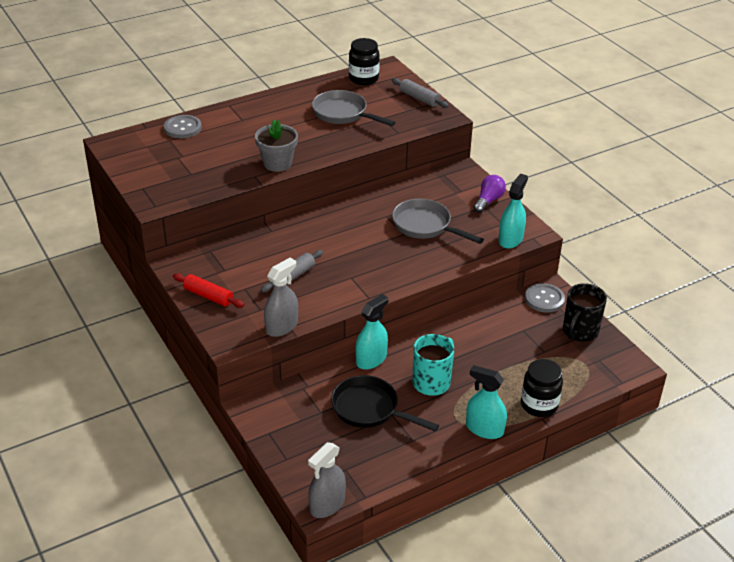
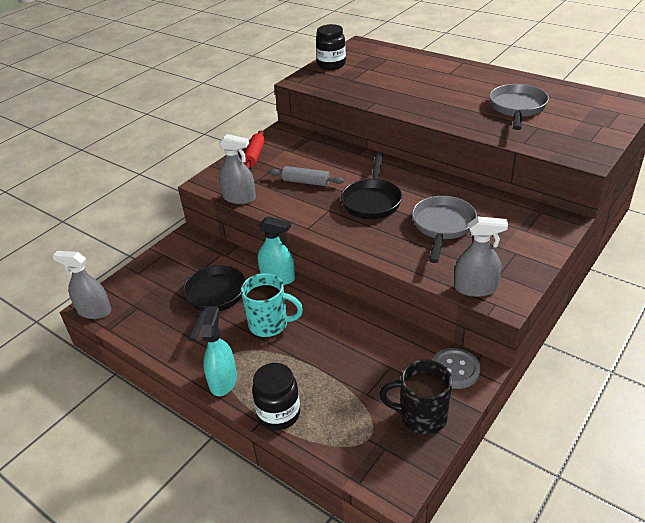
camera: 70 degrees right, 0 degrees up
(183, 128) = (408, 58): grey button -> none
(277, 163) = (403, 105): grey flower pot -> none
(358, 248) = (372, 201): none -> black pan
(363, 79) = (591, 99): black jar -> black jar (331, 65)
(419, 98) = (601, 135): grey rolling pin -> none
(488, 201) = (529, 253): purple light bulb -> none
(510, 239) = (475, 288): turquoise spray bottle -> grey spray bottle

